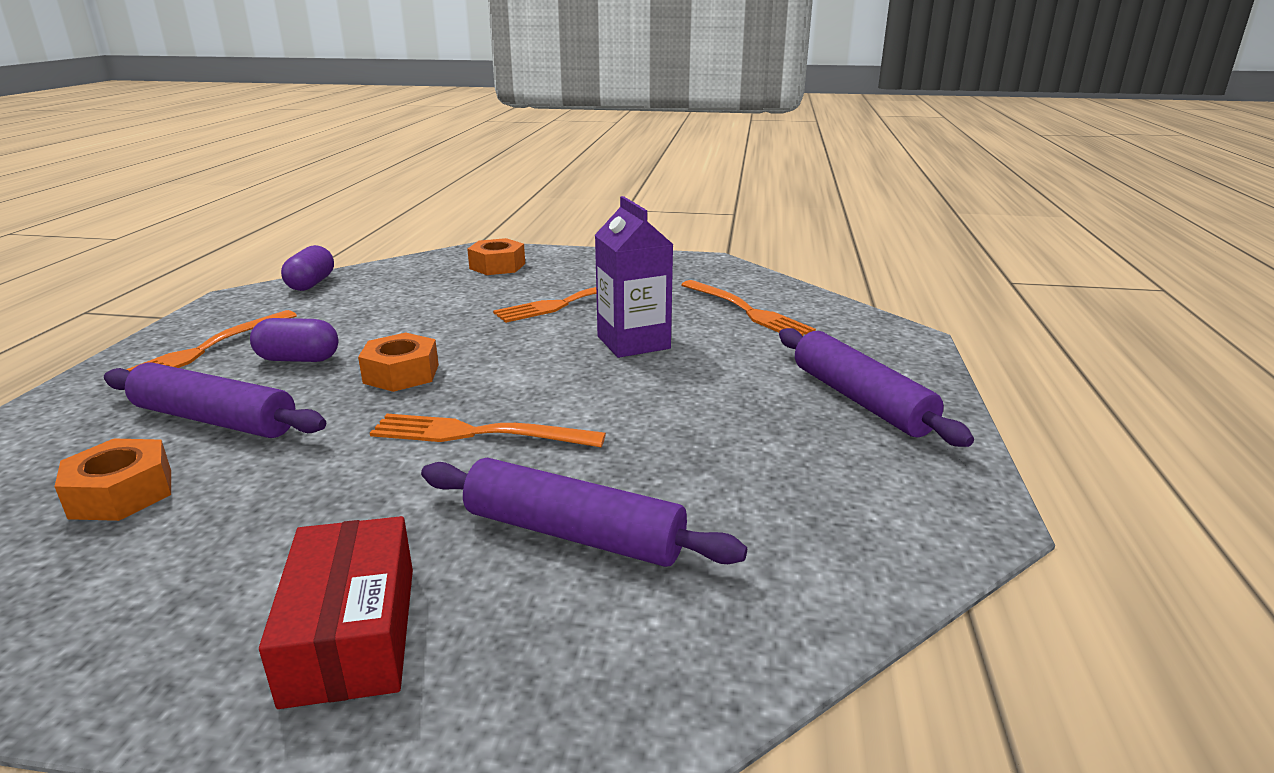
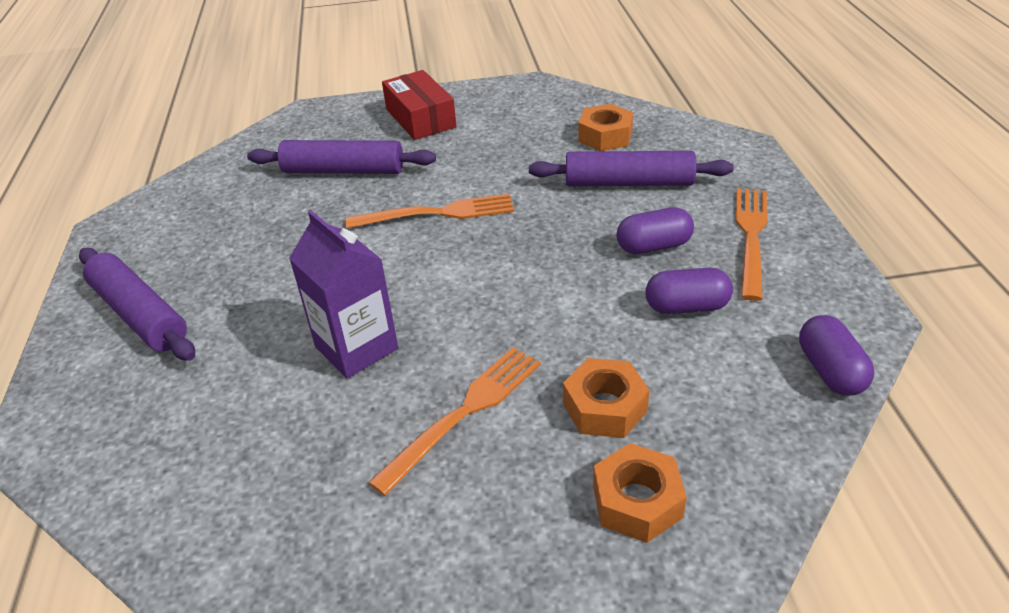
camera: 165 degrees right, 15 degrees up
(343, 321) = (686, 307): none -> purple capsule
(401, 374) = (547, 252): orange nut -> orange nut (605, 407)
(748, 311) = (224, 453): orange fork -> none

